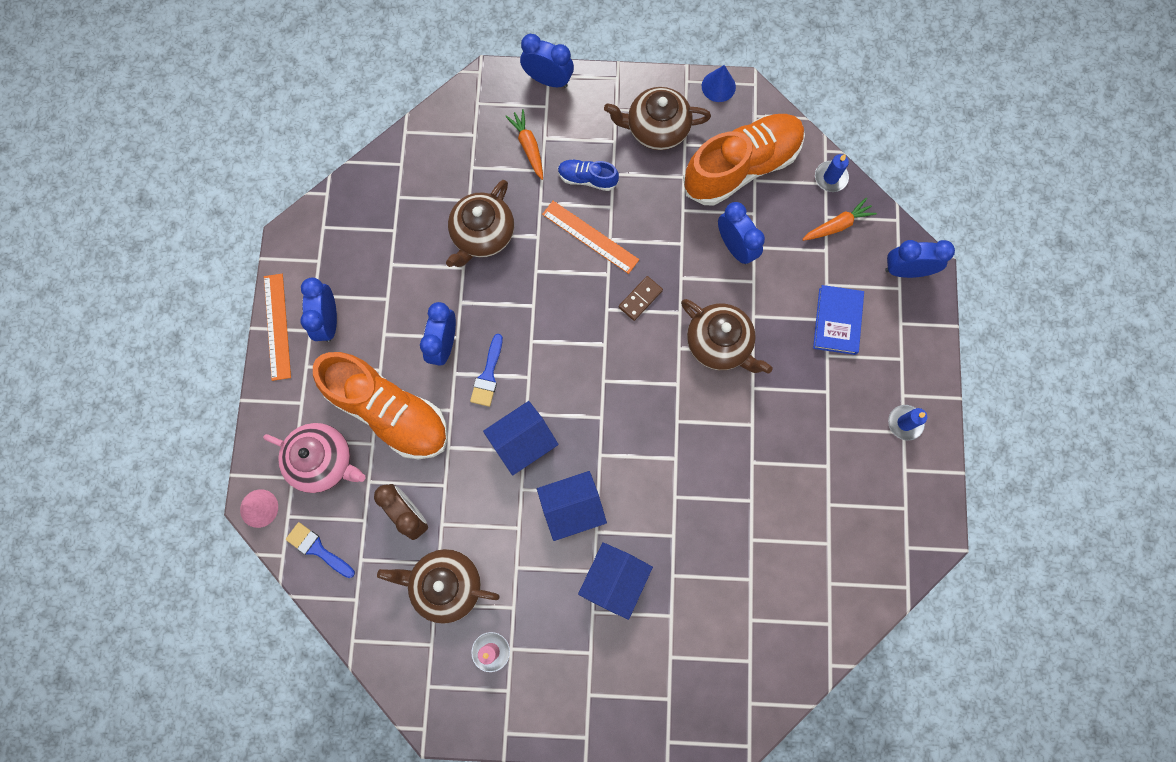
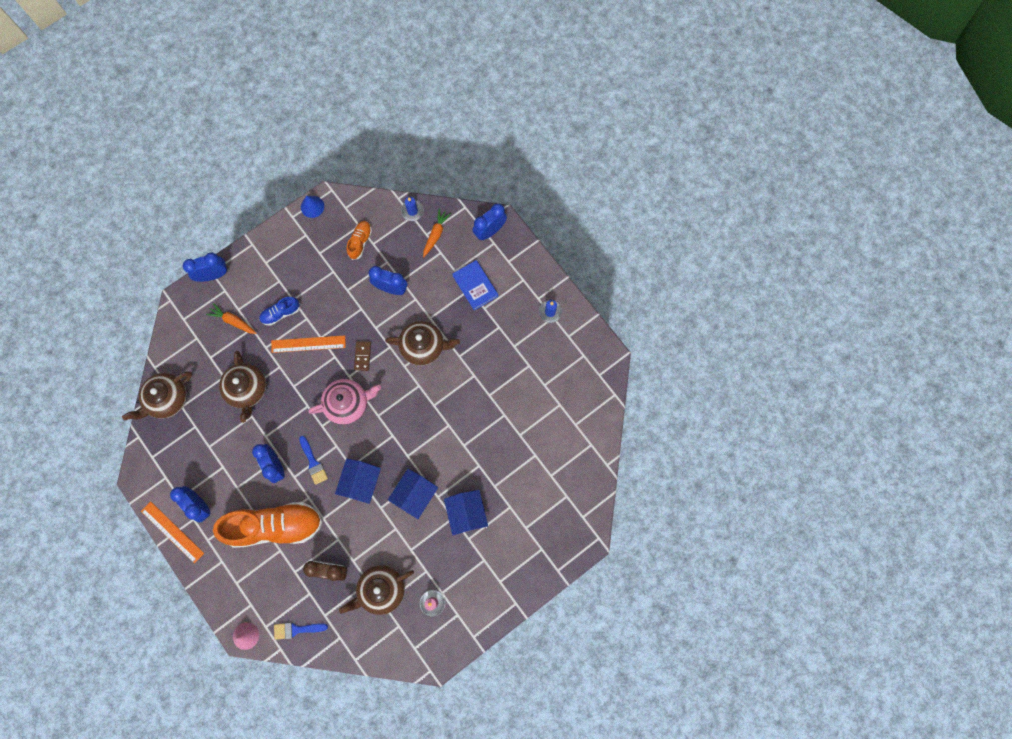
camera: 40 degrees left, 0 degrees up
(323, 461) = (260, 582): pink teapot -> pink teapot (348, 404)
(656, 128) = (296, 256): brown teapot -> brown teapot (167, 399)
(741, 167) = (360, 242): orange shoe -> orange shoe, size x0.45

